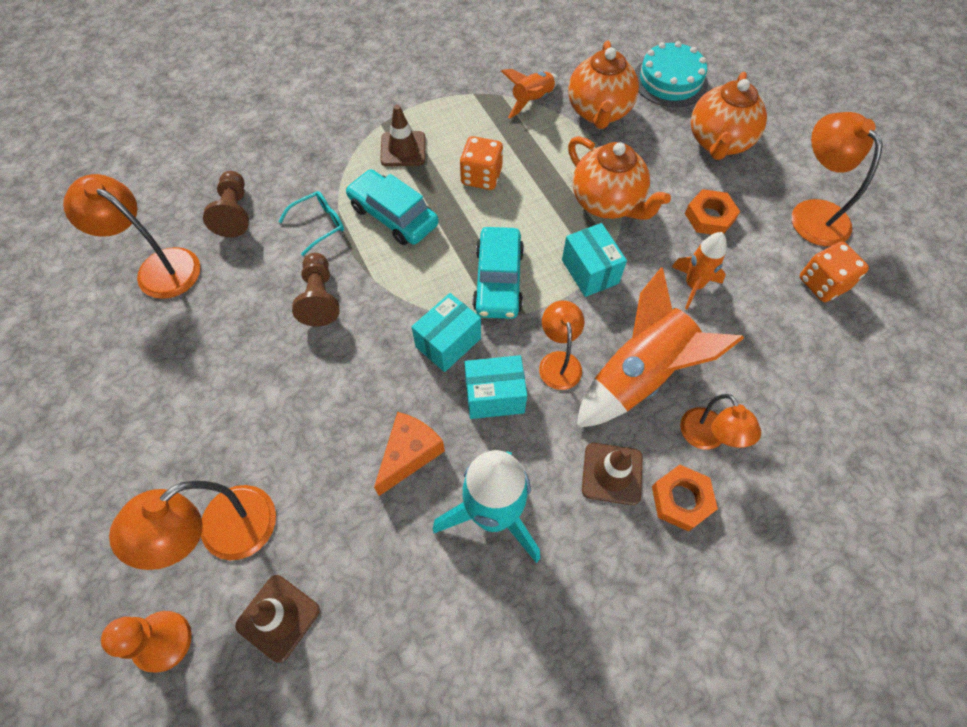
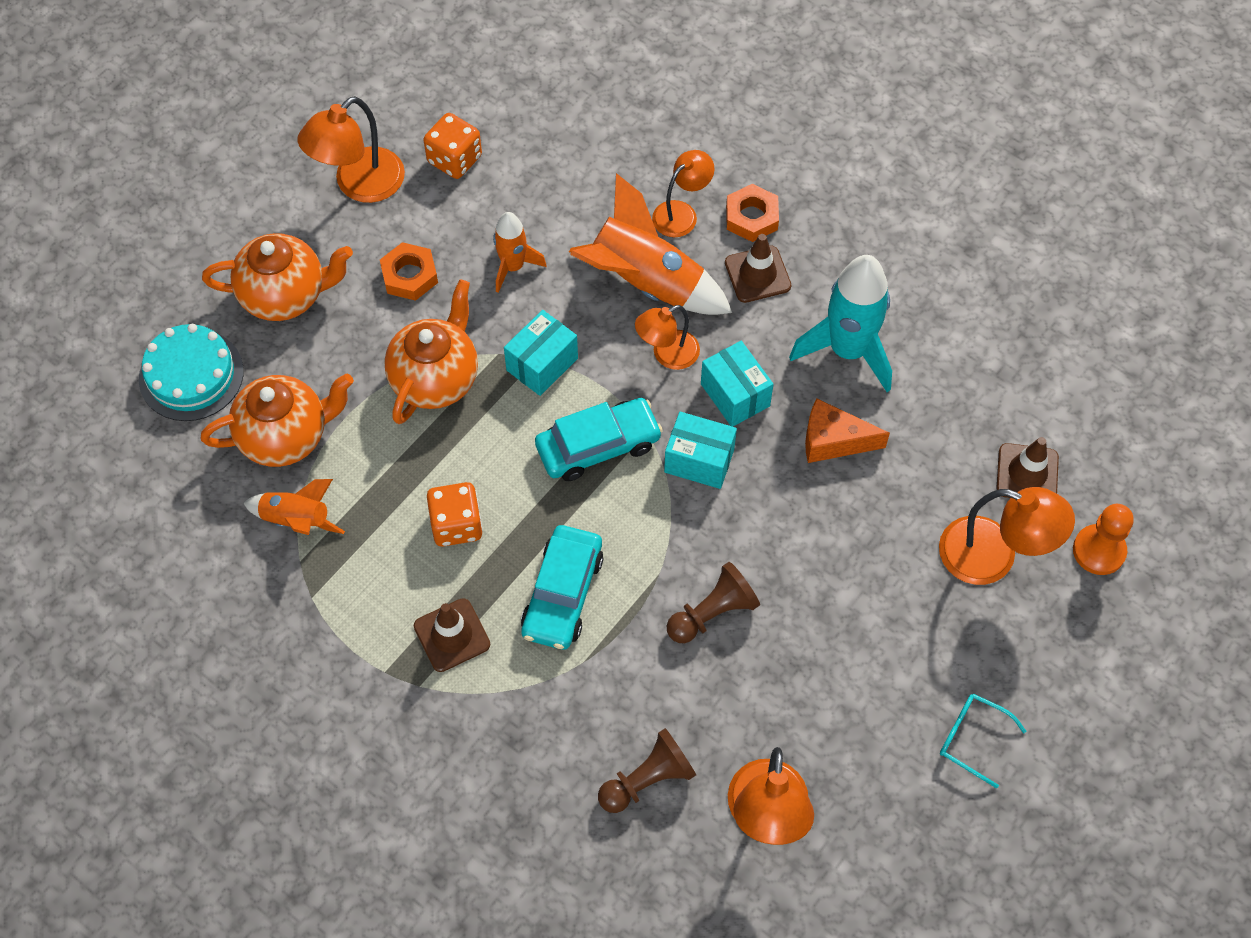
camera: 115 degrees left, 0 degrees up
(319, 224) = (616, 670): turquoise glasses -> turquoise glasses (972, 739)

